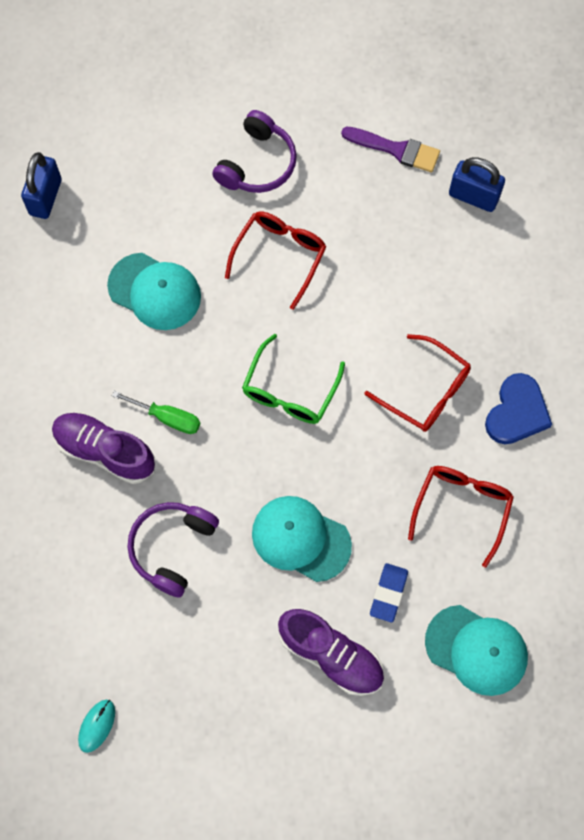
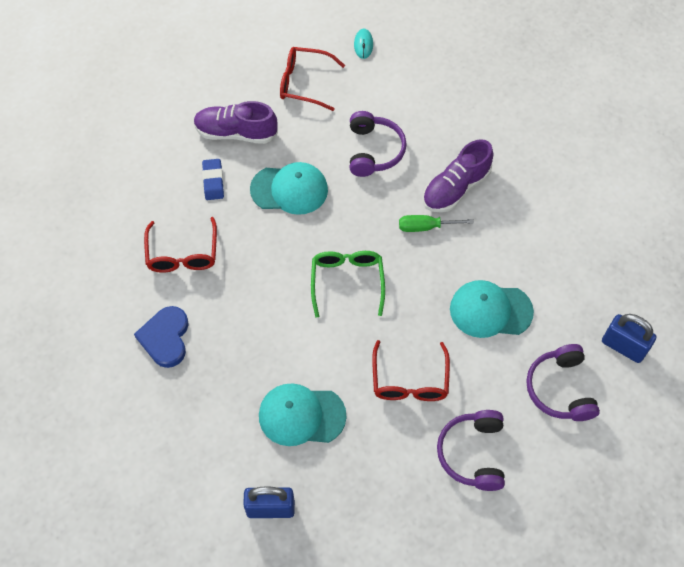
camera: 155 degrees right, 10 degrees down
(45, 197) = (623, 346): blue padlock -> blue padlock turned 45 degrees counterclockwise
(104, 451) = (455, 188): purple shoe -> purple shoe turned 135 degrees clockwise
(136, 185) = (560, 389): none -> purple headphones
(396, 149) = (359, 523): purple brush -> none
(425, 391) = (243, 324): red glasses -> red glasses (304, 83)
(476, 650) = (139, 172): turquoise cap -> turquoise cap (301, 415)

